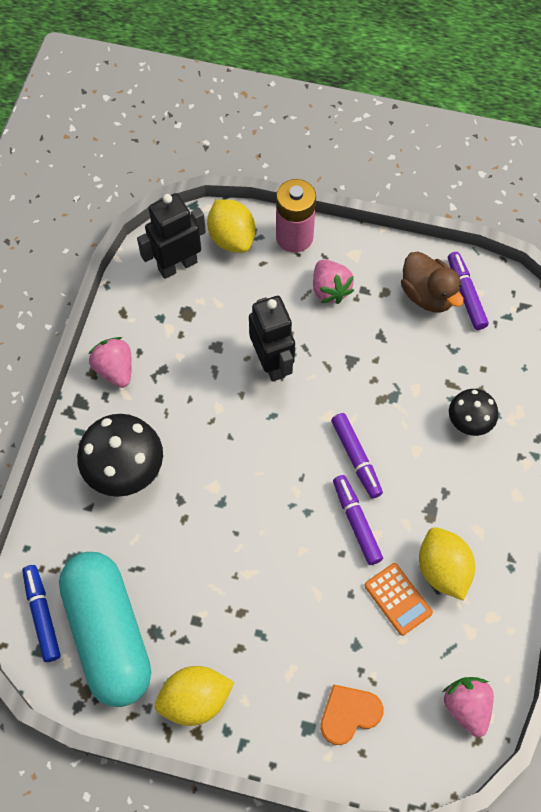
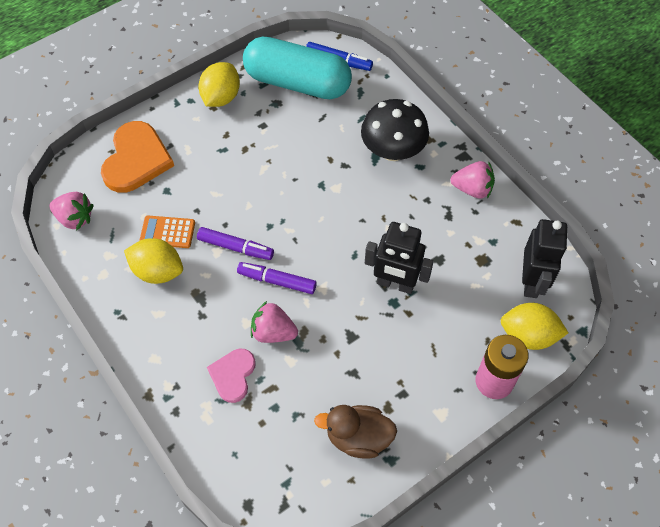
camera: 130 degrees right, 5 degrees down
(330, 289) = (423, 369): pink strawberry -> pink strawberry (273, 332)
(349, 714) = (136, 159): orange heart -> orange heart, size x1.68
(465, 294) = (333, 468): purple marker -> none
(469, 421) = (233, 375): black mushroom -> pink heart

